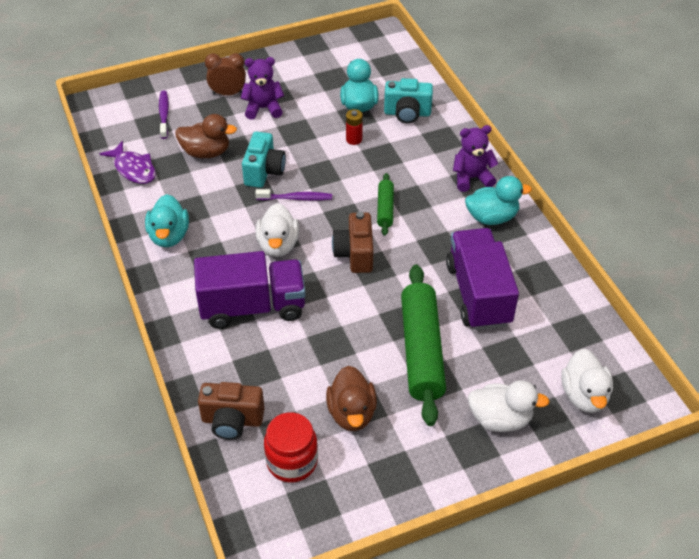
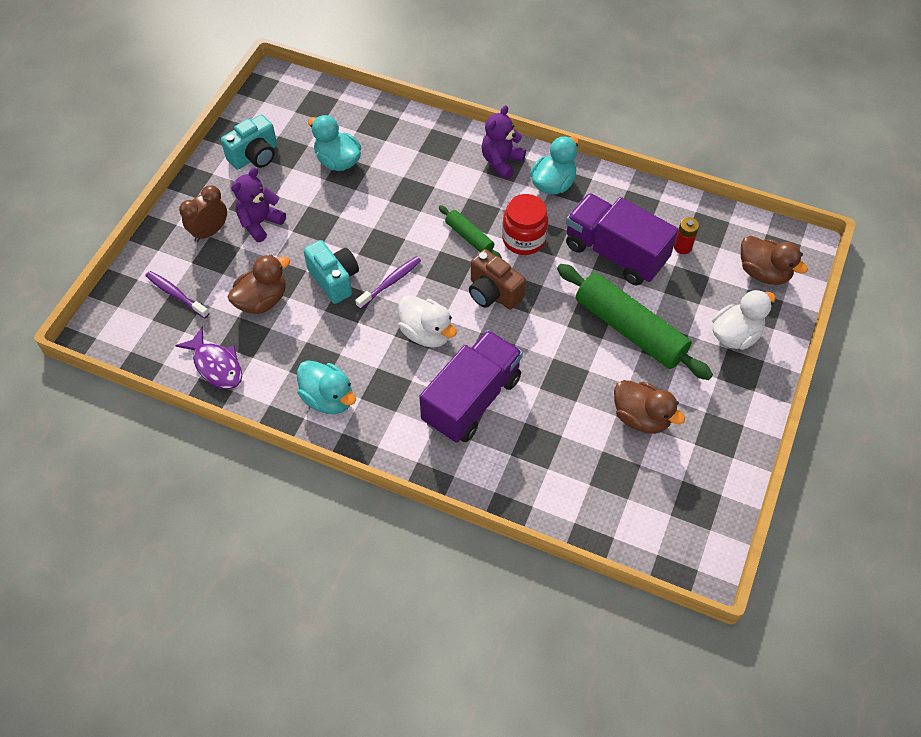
camera: 45 degrees left, 10 degrees up
(133, 169) = (216, 365): purple fish -> purple fish turned 45 degrees clockwise
(232, 420) = (569, 499): brown camera -> none
(292, 461) = (646, 489): red jar -> red jar (523, 239)
(354, 139) = (372, 195): red battery -> red battery (682, 247)
(407, 113) = (386, 141): turquoise camera -> turquoise camera (255, 156)
(584, 395) = (763, 272): white duck -> brown duck

